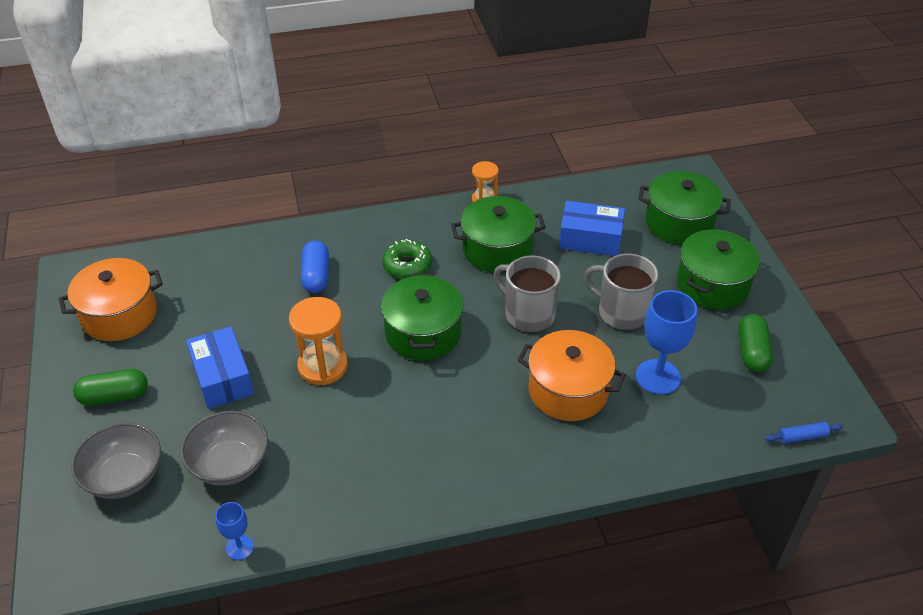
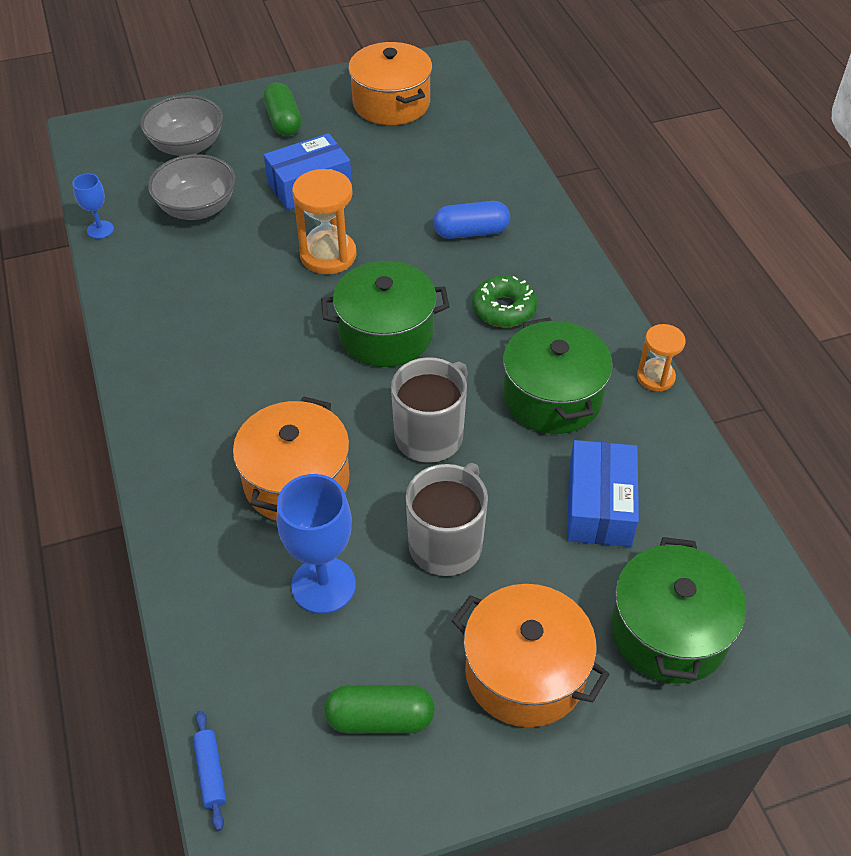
camera: 85 degrees right, 5 degrees up
(712, 285) = (525, 672): green pot -> orange pot

